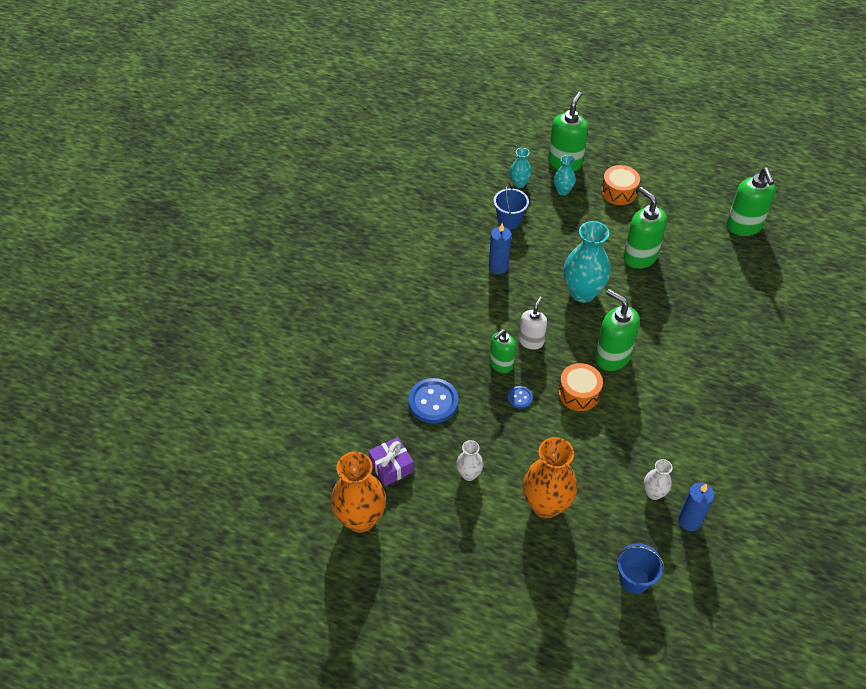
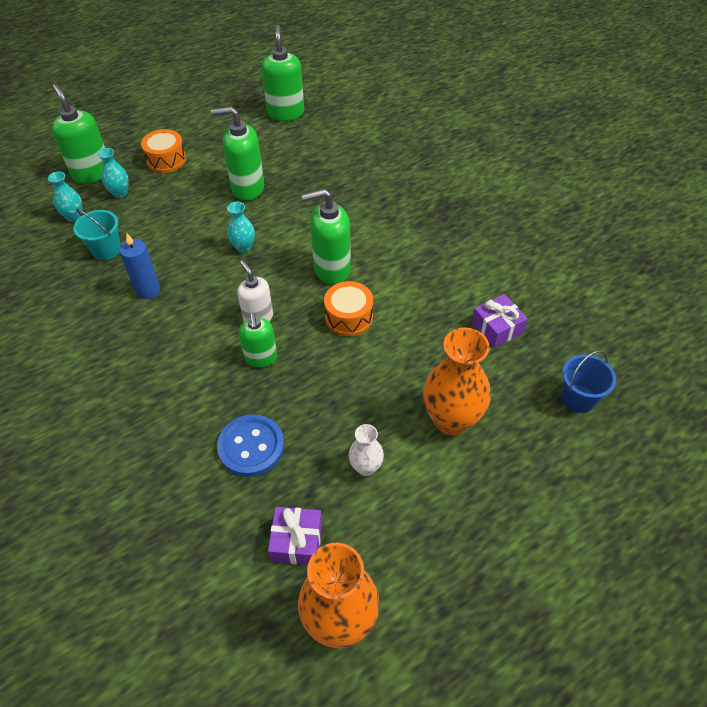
camera: 55 degrees left, 0 degrees up
(509, 221) = (106, 250): blue bucket -> turquoise bucket
(520, 398) = (313, 366): blue button -> none
(582, 292) = (243, 247): turquoise vase -> turquoise vase, size x0.52
(654, 493) = (497, 328): white vase -> purple gift
(689, 520) = (542, 320): blue candle -> none
(744, 226) = (286, 113): green soap dispenser -> green soap dispenser turned 120 degrees counterclockwise

